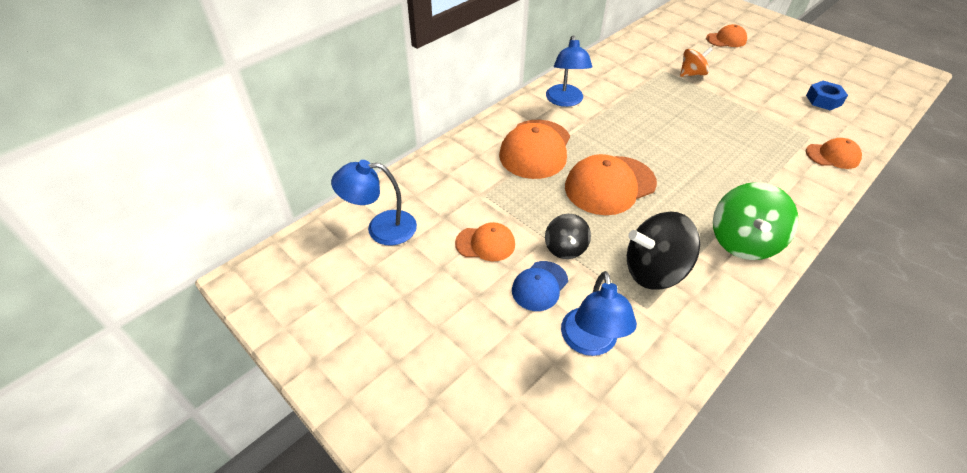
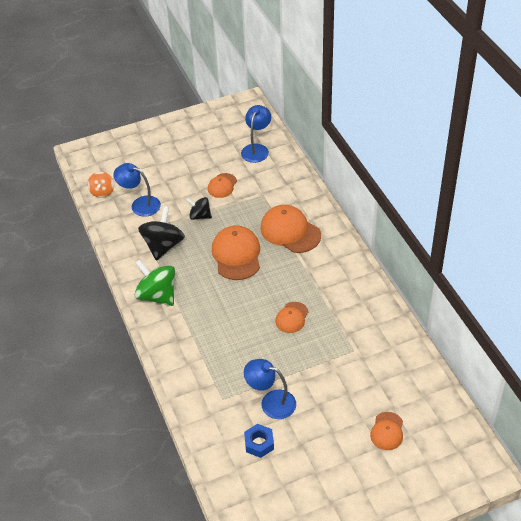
camera: 115 degrees right, 0 degrees up
(539, 286) = (182, 198): blue cap -> none
(565, 101) = (338, 266): blue lamp -> blue lamp (271, 402)
(691, 74) = (340, 368): orange spinning top -> orange spinning top (102, 192)
(832, 156) = (195, 397): orange cap -> orange cap (292, 317)

